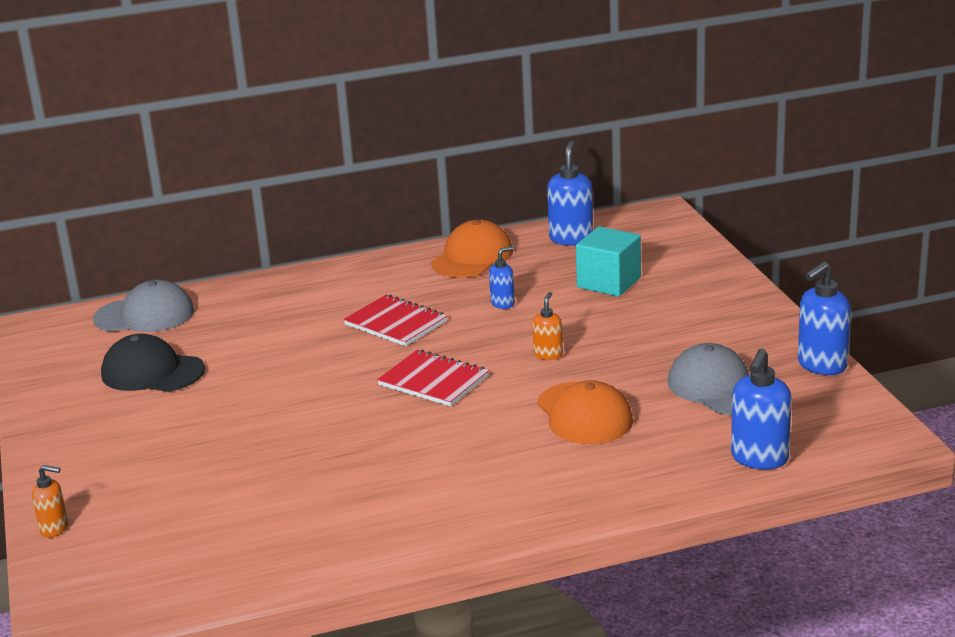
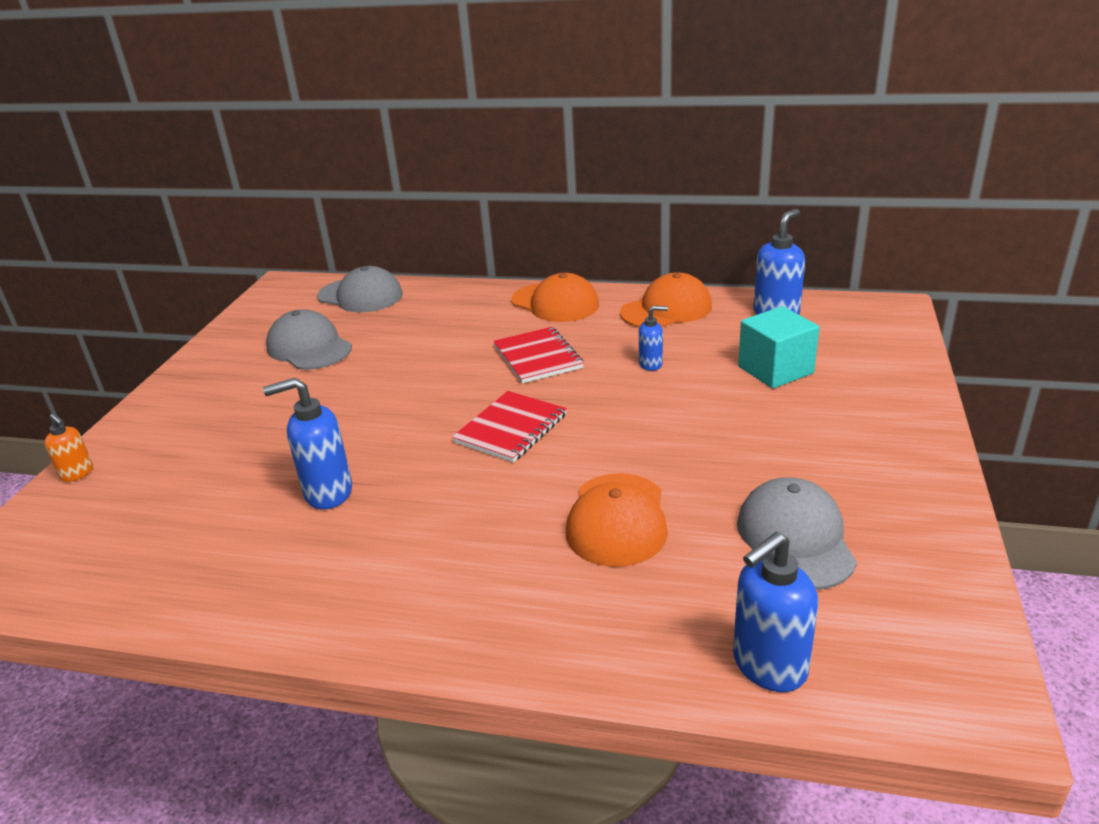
camera: 30 degrees right, 5 degrees up
(152, 372) = (309, 347): black cap -> grey cap
(361, 275) = (555, 303): none -> orange cap
(433, 381) = (511, 428): red notebook -> red notebook turned 60 degrees clockwise
(548, 355) = (644, 434): orange soap dispenser -> none
(821, 365) = (951, 552): blue soap dispenser -> blue soap dispenser (328, 493)

